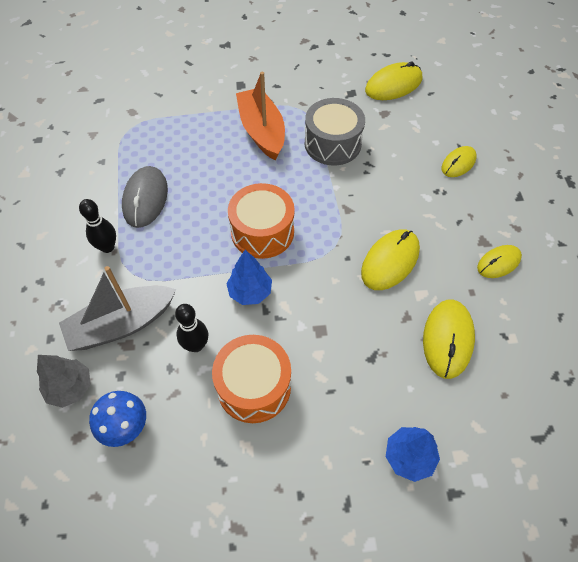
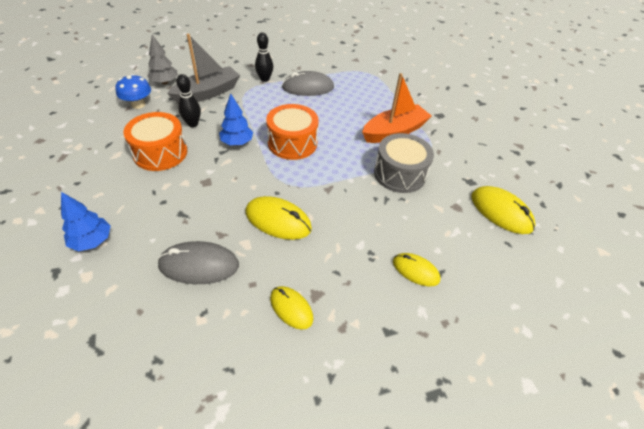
camera: 75 degrees right, 10 degrees down
(122, 324) = (207, 93): grey boat -> grey boat turned 90 degrees clockwise
(448, 339) = (199, 265): yellow mouse -> grey mouse

